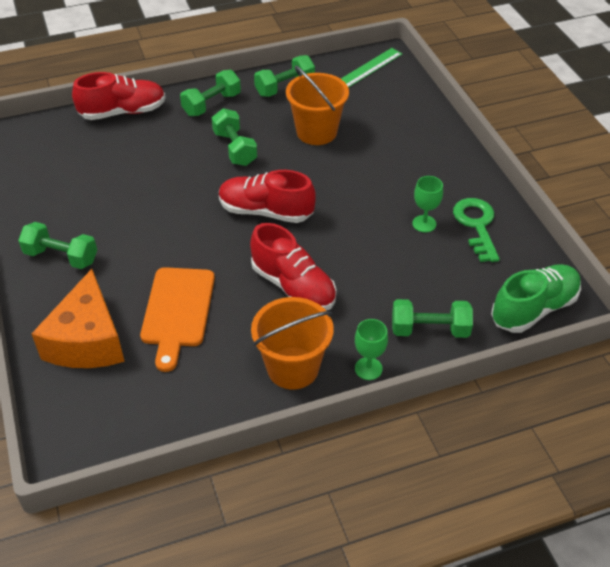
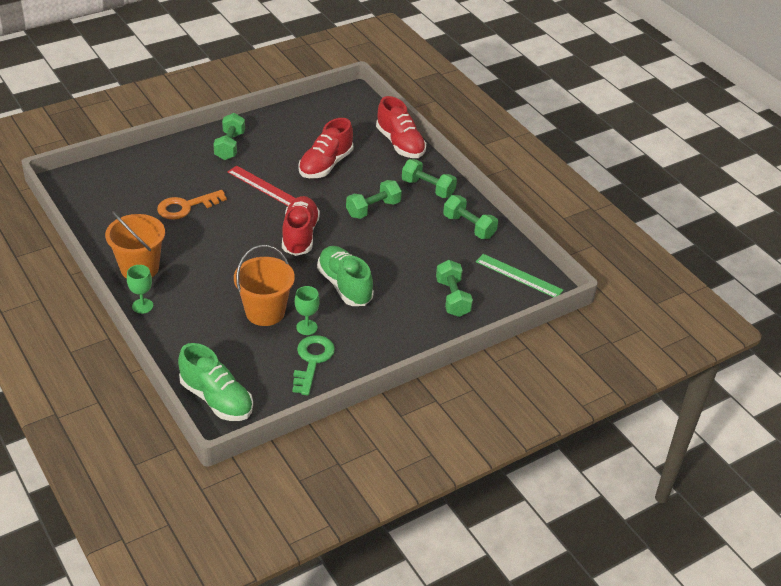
camera: 75 degrees right, 5 degrees down
(87, 340) = (154, 172): orange cheese -> none
(161, 233) = (263, 186): none -> red ruler
(177, 311) = (186, 207): orange cutting board -> orange key
(293, 286) = (219, 259): red shoe -> red shoe (325, 165)
(316, 132) = (411, 253): orange bucket -> orange bucket (265, 312)
(361, 187) = (344, 286): none -> green shoe
(429, 330) = (185, 337): green dumbbell -> green dumbbell (452, 298)
(476, 225) = (312, 361): green key -> green key turned 60 degrees counterclockwise

